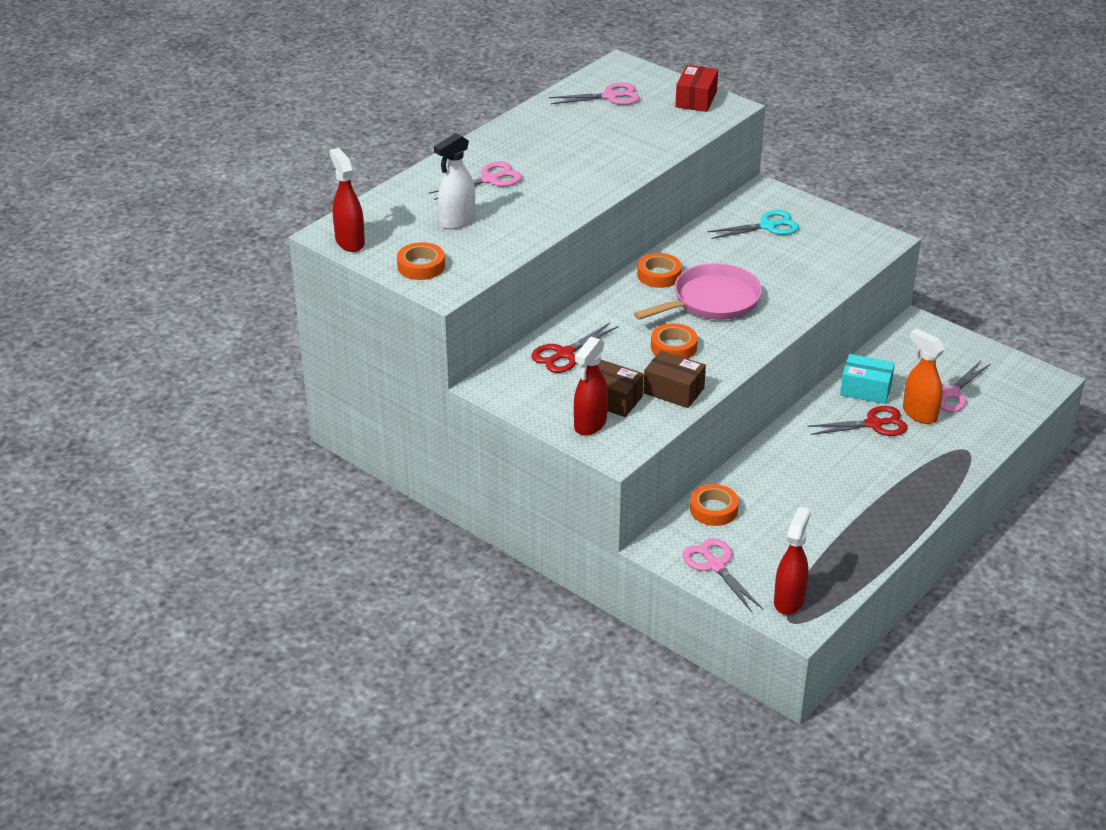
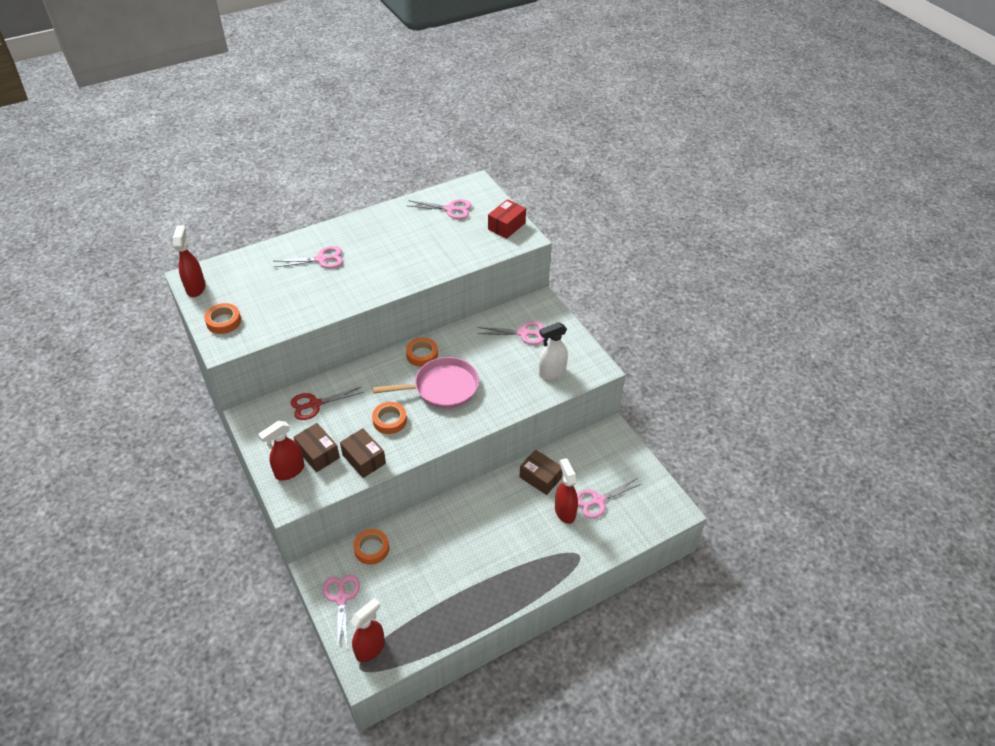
camera: 20 degrees right, 10 degrees up
(457, 221) = (274, 289): white spray bottle -> white spray bottle (551, 372)
(768, 226) = (523, 333): turquoise scissors -> pink scissors
(865, 389) = (540, 477): turquoise box -> brown box
(874, 424) = (527, 510): red scissors -> none
(919, 414) = (565, 511): orange spray bottle -> red spray bottle

